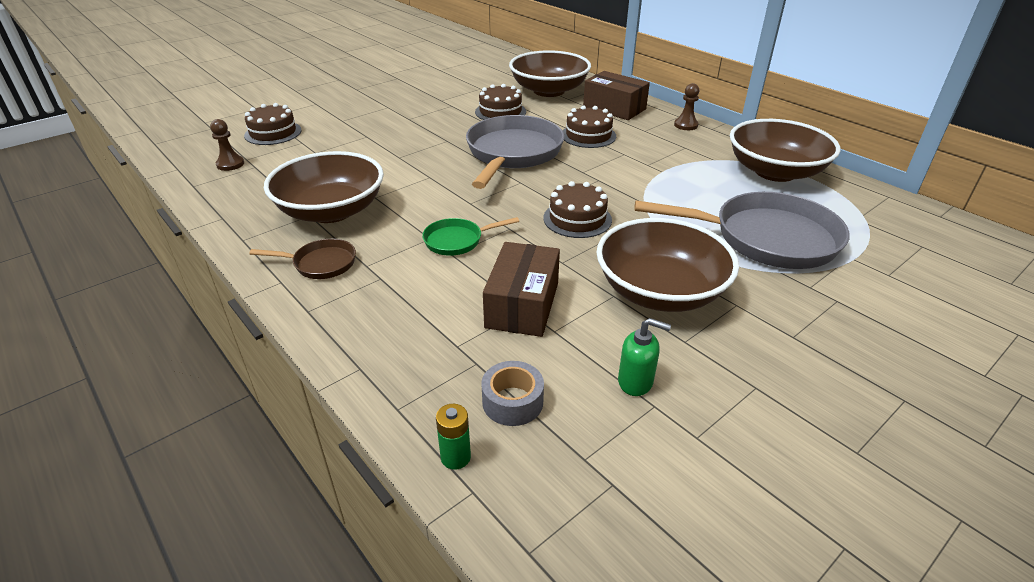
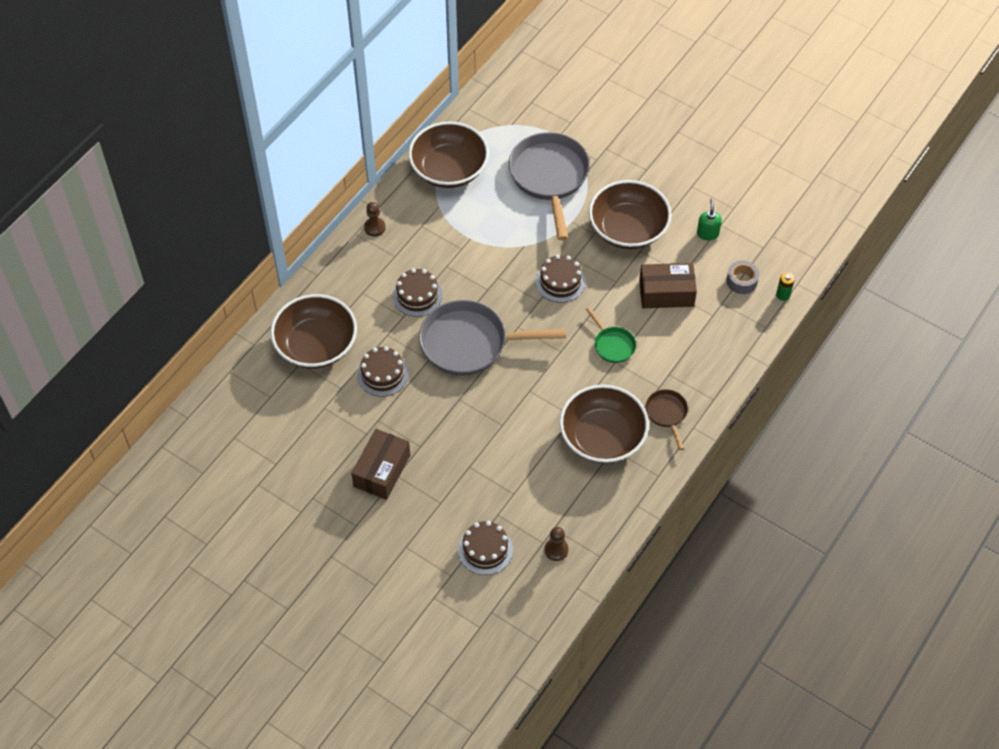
camera: 105 degrees left, 20 degrees up
(614, 108) = (349, 284): brown box -> brown box (382, 471)

